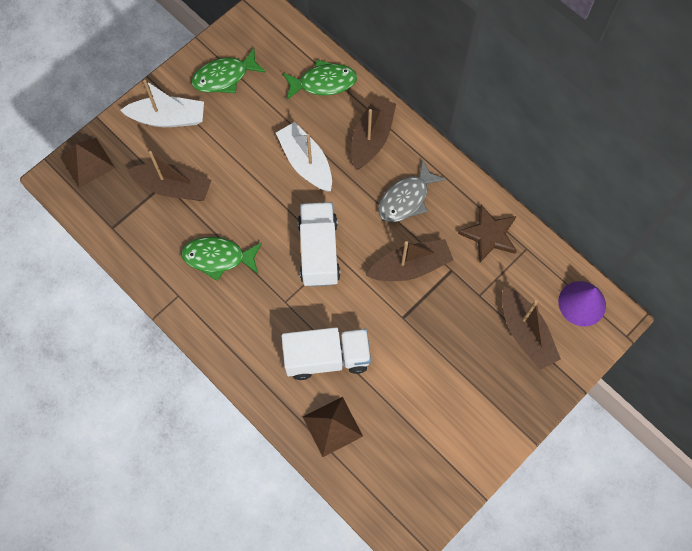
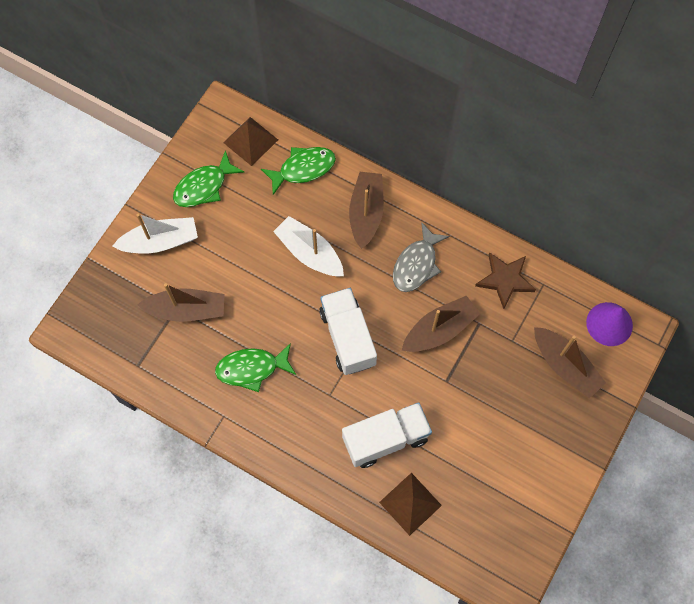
camera: 15 degrees left, 0 degrees up
(87, 162) = (93, 306): brown pyramid -> brown pyramid (250, 141)

